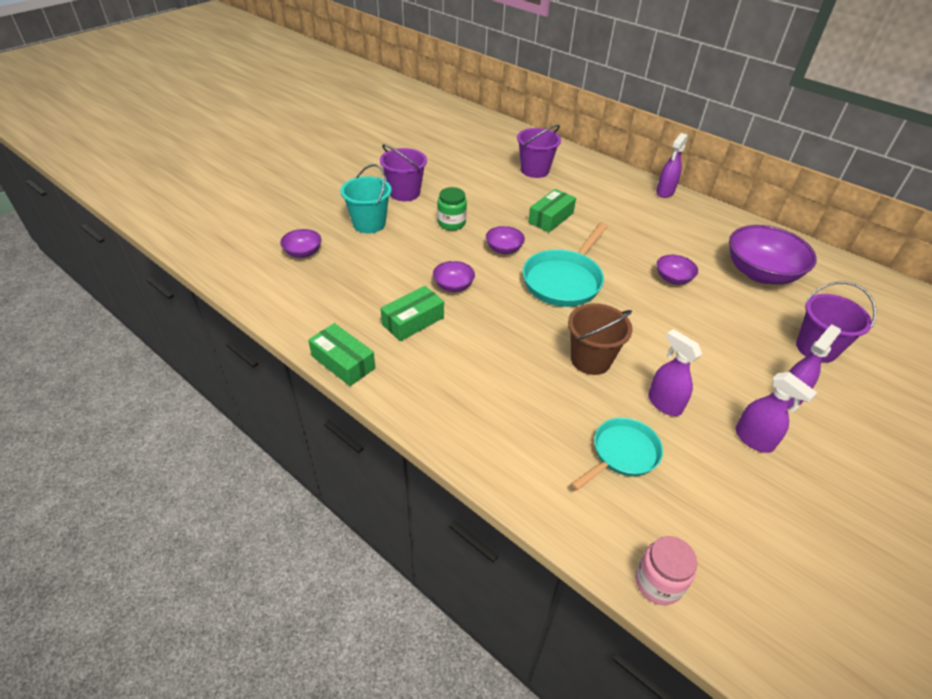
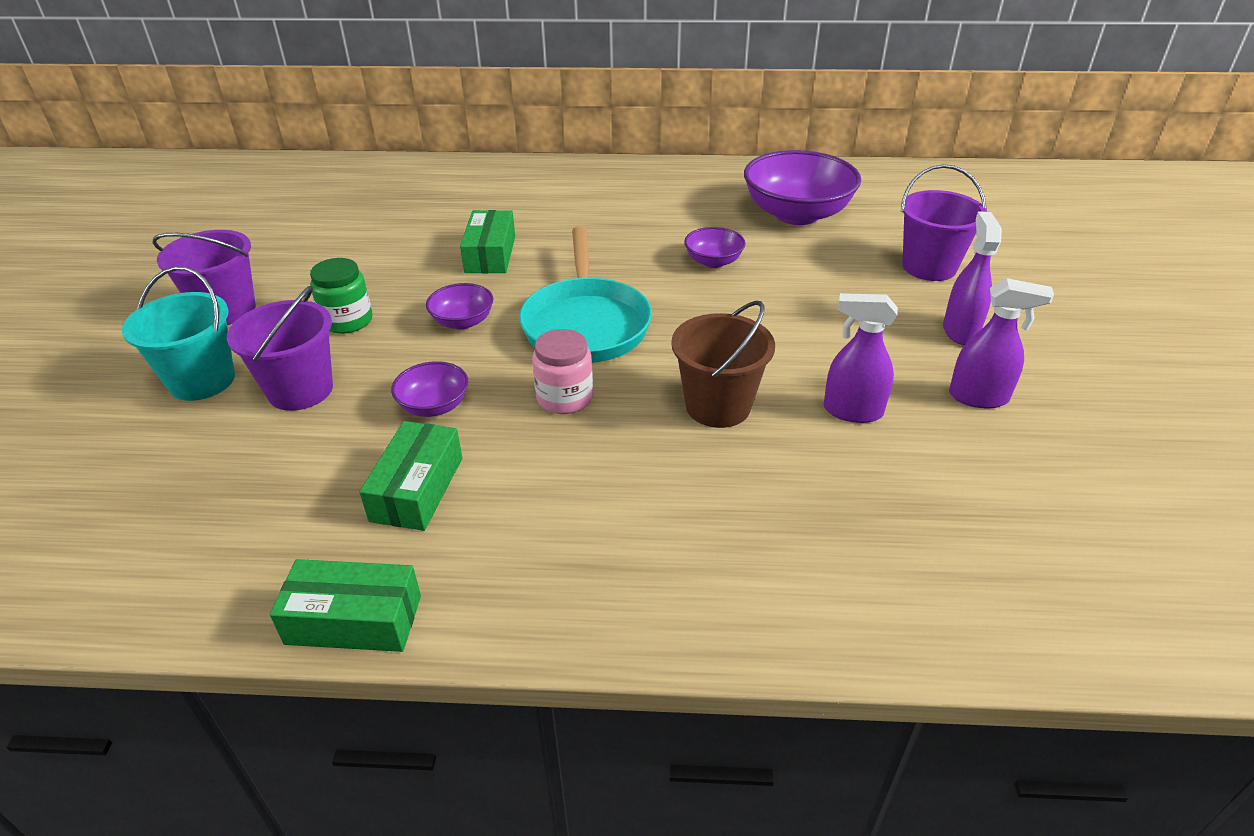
camera: 35 degrees left, 5 degrees down
(303, 252) = (109, 482): purple bowl -> none
(534, 170) = (409, 204): purple bucket -> purple bucket (300, 390)
(622, 454) = (872, 502): turquoise pan -> none
(658, 582) = (1071, 634): pink jar -> pink jar (564, 398)
(665, 192) = (605, 168): purple spray bottle -> none

